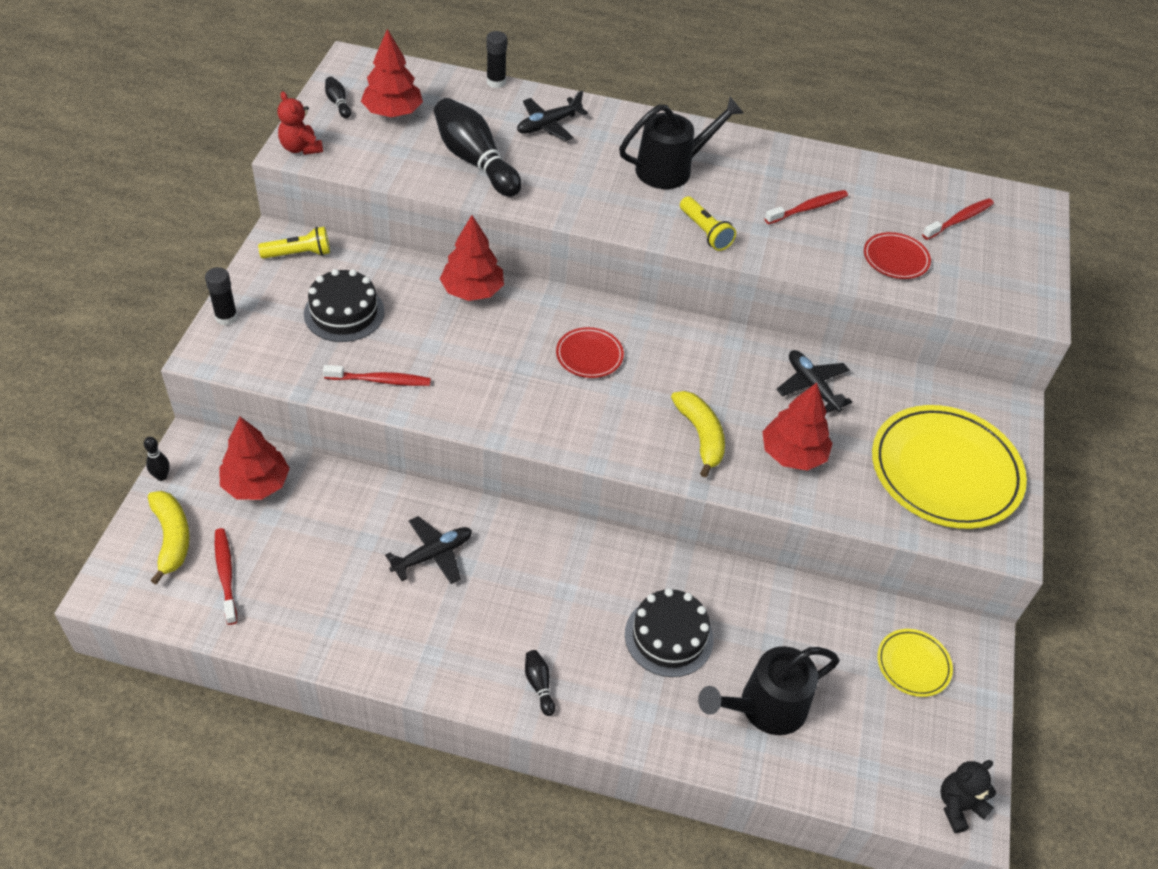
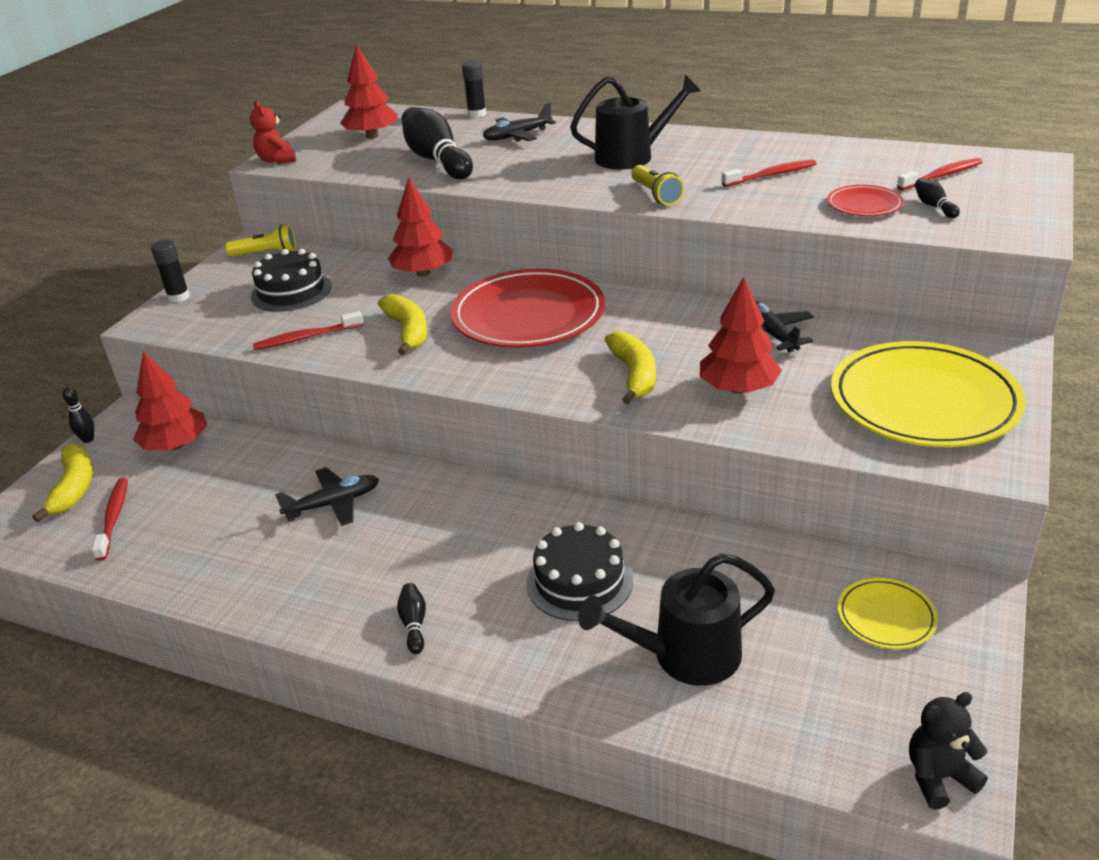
camera: 15 degrees right, 15 degrees down
(338, 103) = (324, 133): black bowling pin -> black bowling pin (934, 206)
(380, 380) = (306, 338): red toothbrush -> red toothbrush turned 150 degrees clockwise
(478, 374) = (407, 331): none -> yellow banana
(589, 355) = (528, 315): red plate -> red plate, size x2.13

